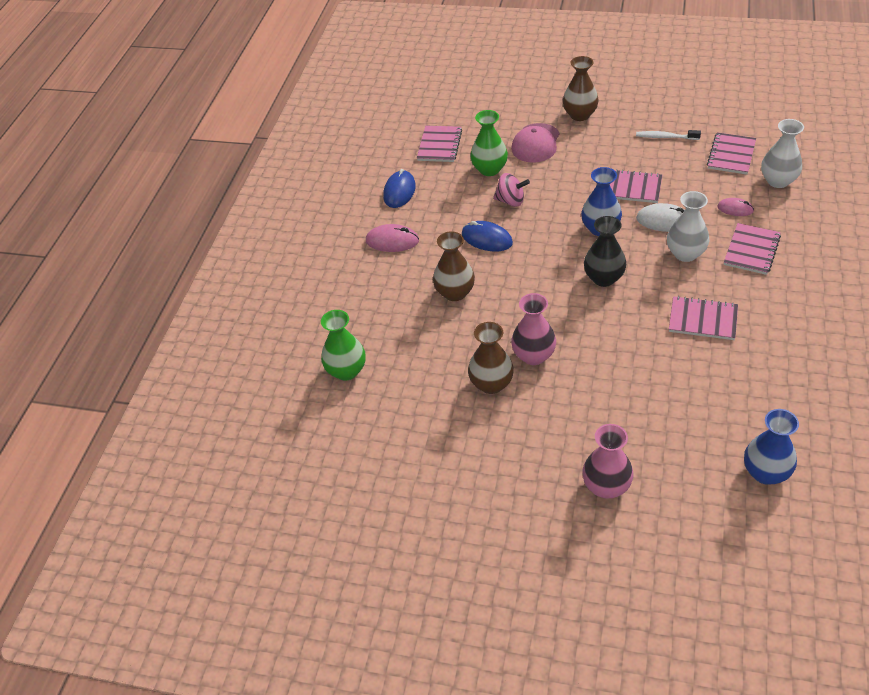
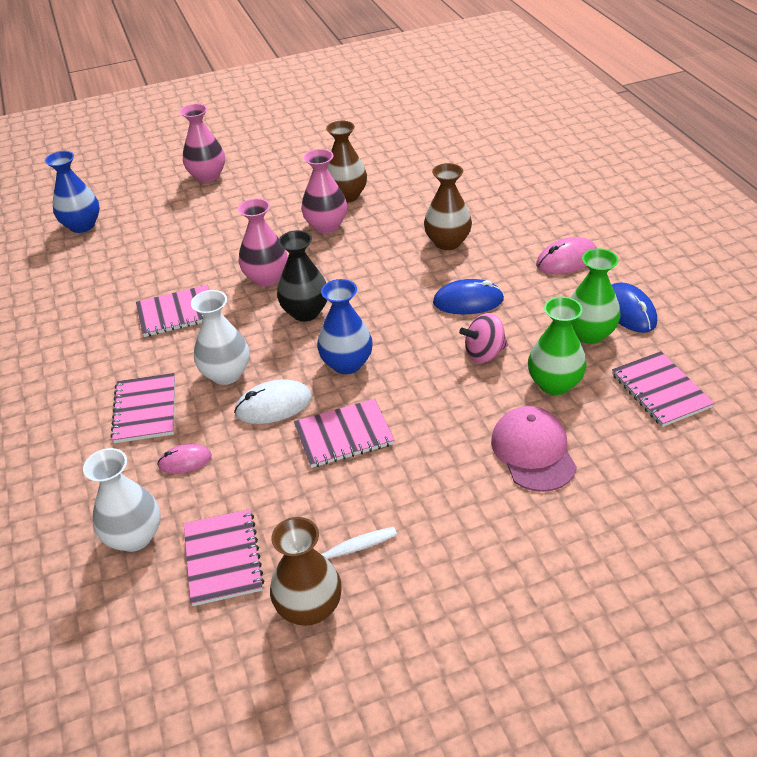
camera: 145 degrees right, 5 degrees down
(346, 371) = (476, 160): green vase -> green vase (589, 334)
(580, 115) = (515, 537): brown vase -> brown vase (309, 608)
(615, 322) = (266, 278): none -> pink vase

